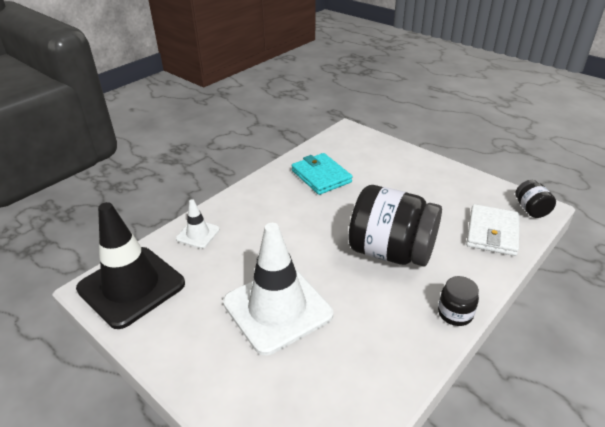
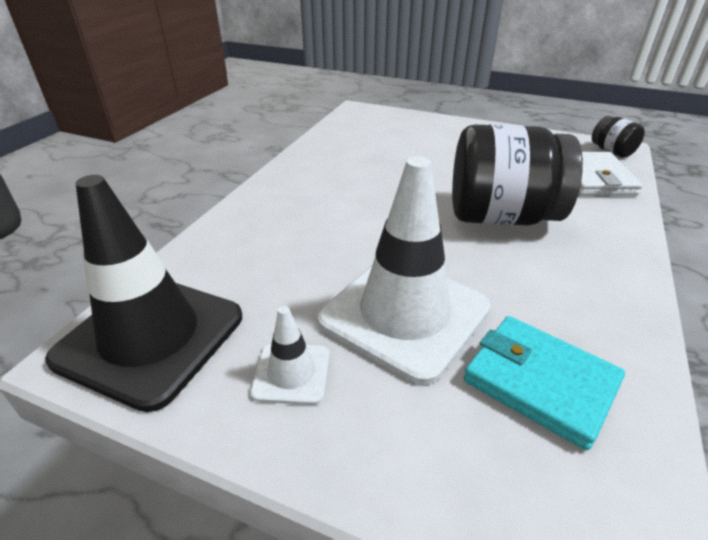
camera: 20 degrees left, 0 degrees up
(198, 234) = (227, 245): white traffic cone -> white traffic cone (291, 373)
(321, 176) = (358, 156): turquoise wallet -> turquoise wallet (540, 382)
(455, 313) = (629, 267): black jar -> none

